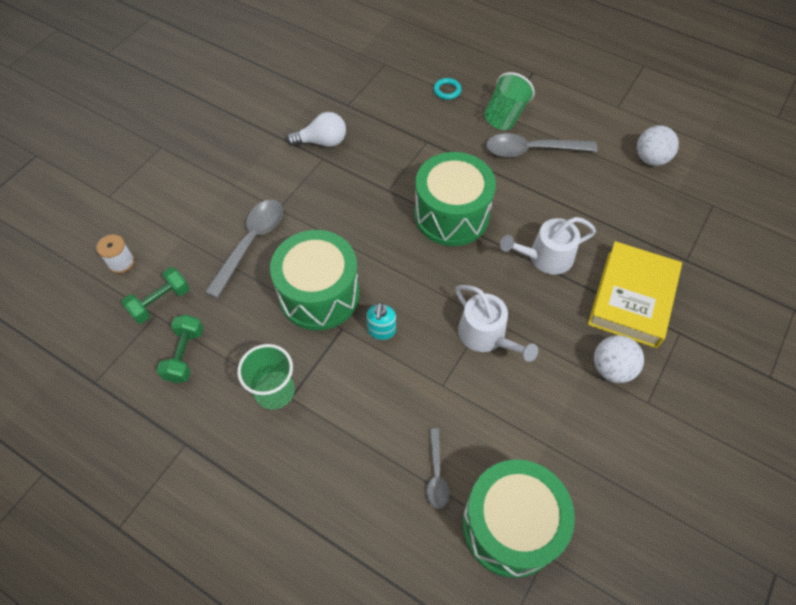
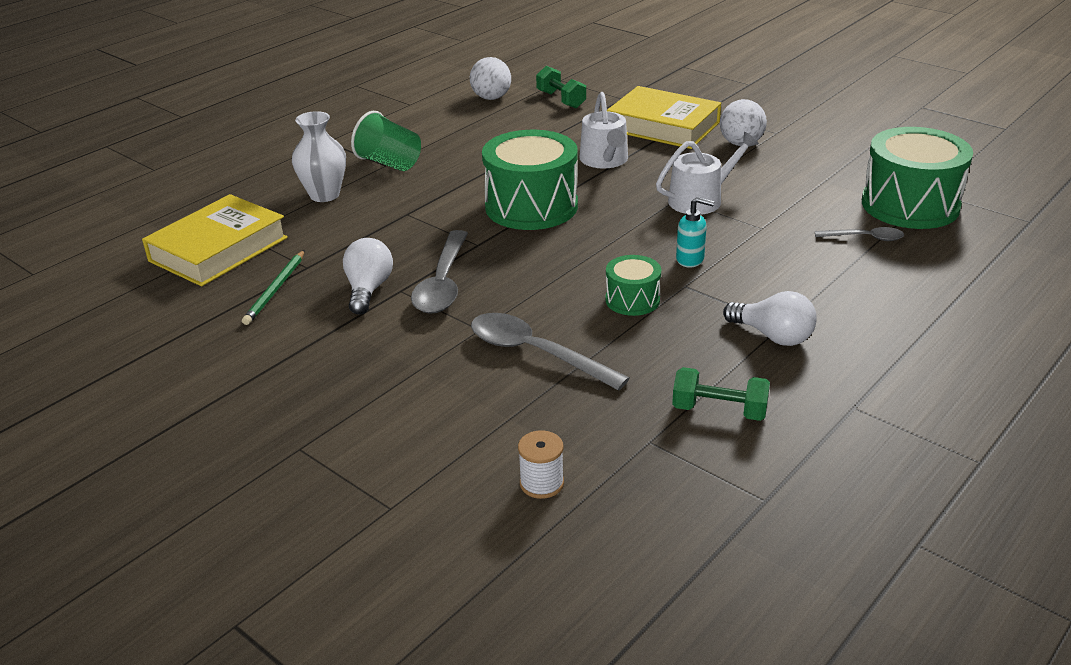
camera: 80 degrees left, 25 degrees down
(160, 302) = (626, 437): green dumbbell -> green dumbbell (561, 100)
(274, 391) = (773, 336): green cup -> white light bulb
(319, 97) = (275, 289): none -> green pencil
(319, 294) = (632, 300): green drum -> green drum, size x0.51
(365, 58) = (218, 249): none -> yellow book
(447, 91) = (324, 195): turquoise ring -> white vase
(532, 150) = (452, 153): grey spoon -> grey spoon (443, 283)

